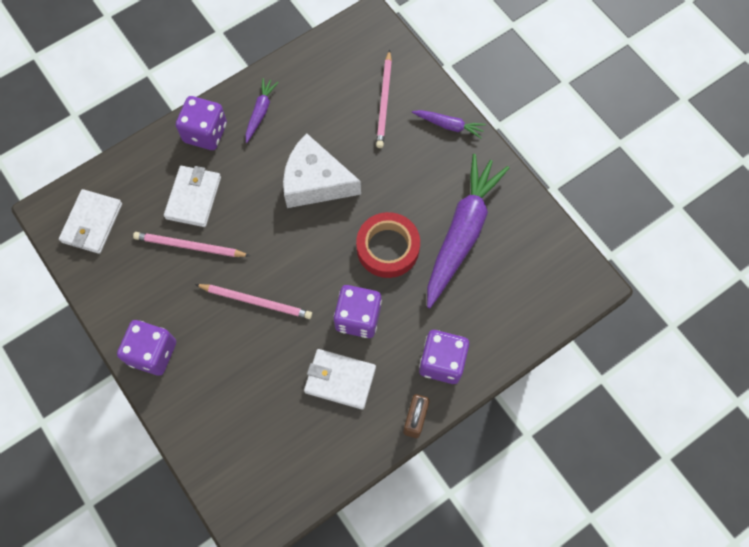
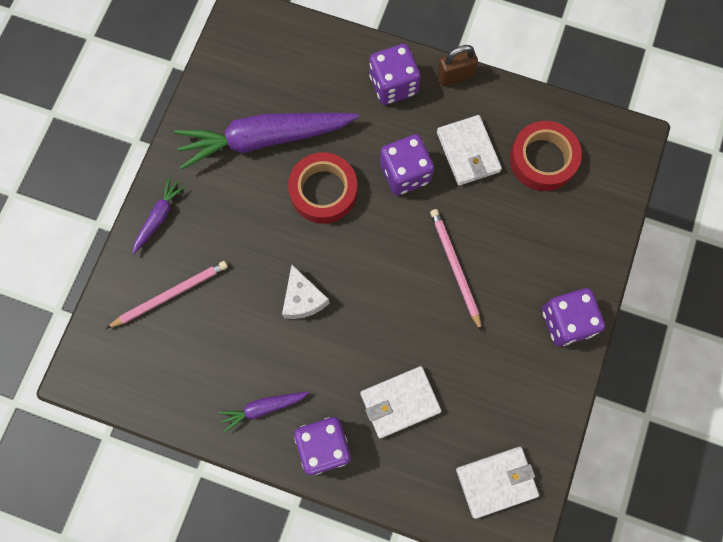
camera: 125 degrees left, 5 degrees up
(190, 246) = (449, 367): pink pencil -> none
(289, 436) = (543, 159): none -> red tape
(315, 182) = (303, 299): white cheese -> white cheese, size x0.59
(449, 125) = (159, 217): purple carrot -> purple carrot turned 45 degrees clockwise

